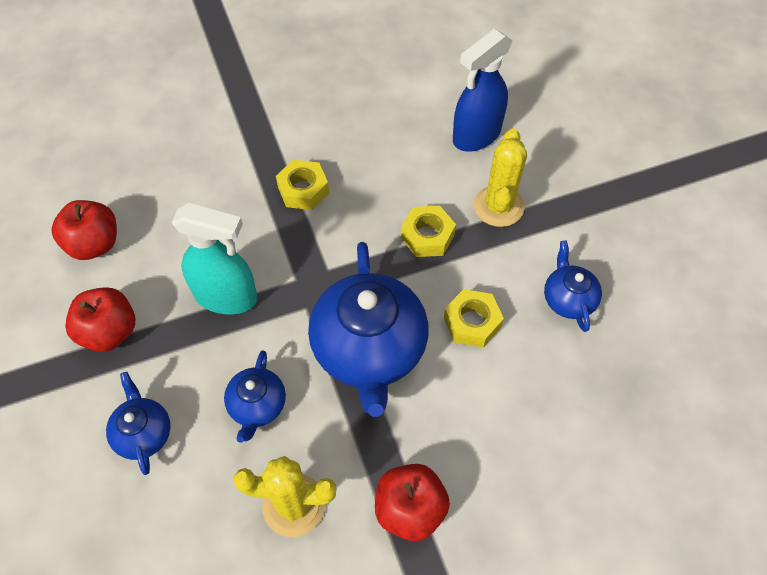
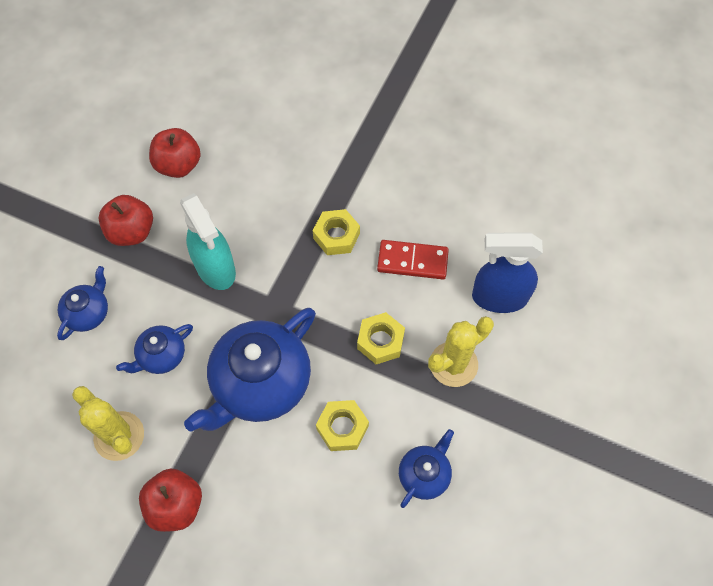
camera: 45 degrees right, 5 degrees up
(385, 161) = (412, 261): none -> red domino

